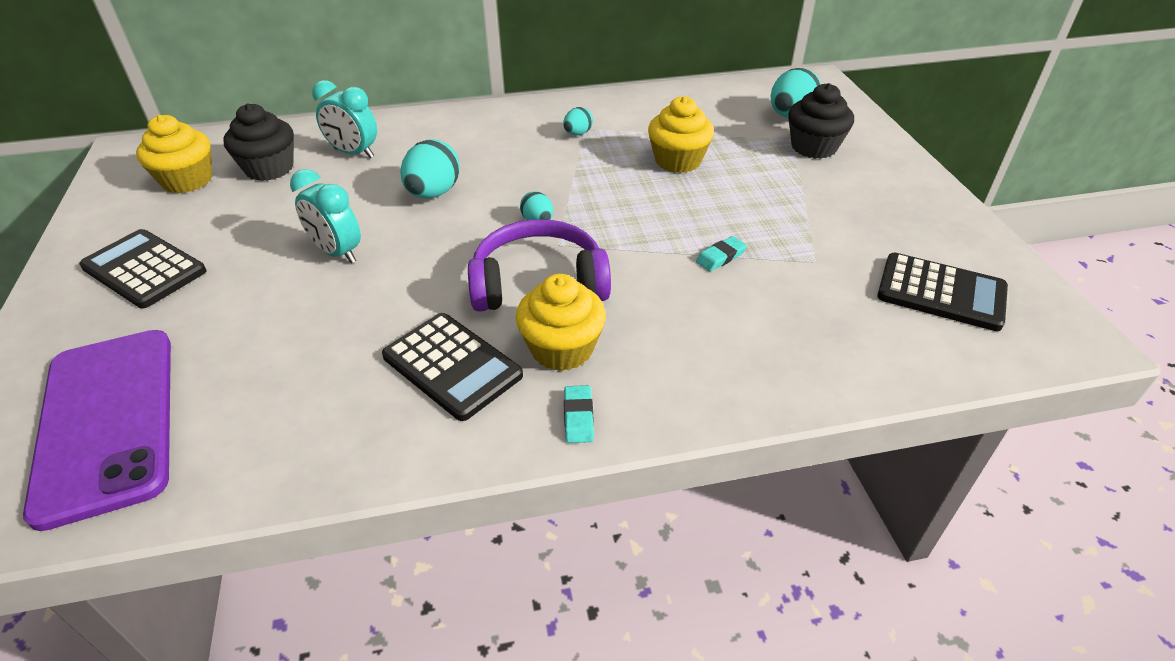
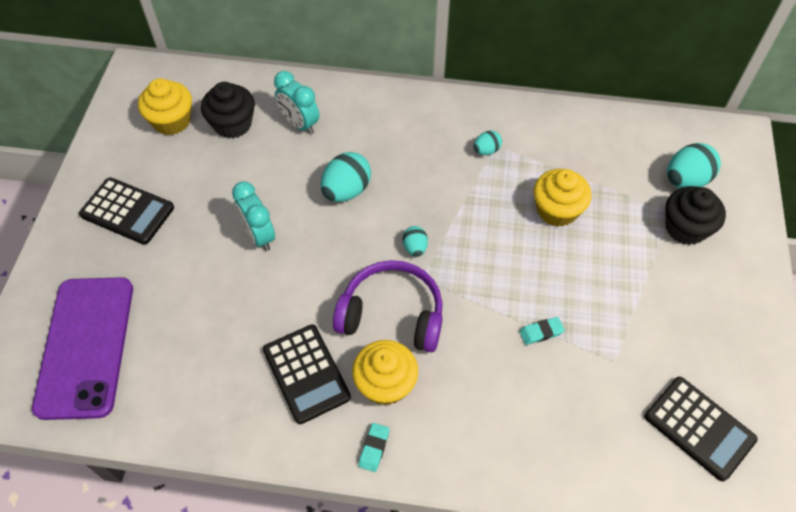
camera: 20 degrees right, 15 degrees up
(144, 269) = (127, 211): black calculator -> black calculator turned 150 degrees clockwise

